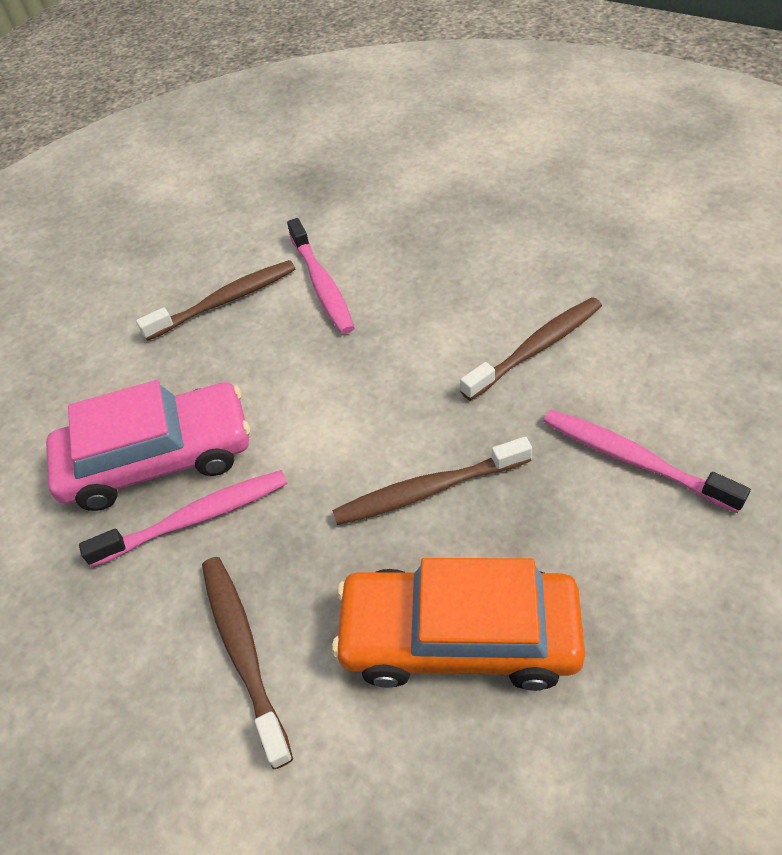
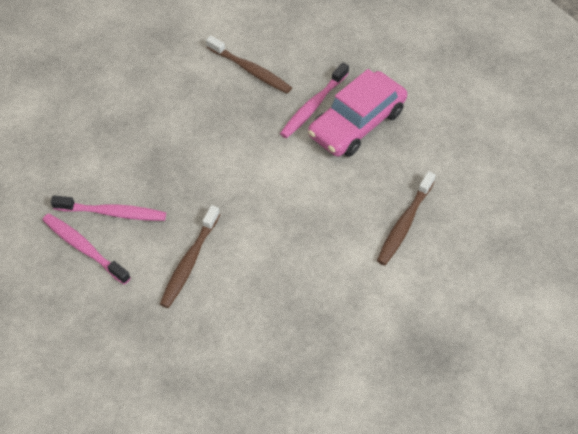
camera: 145 degrees right, 5 degrees up
(322, 284) = (352, 259): pink toothbrush -> pink toothbrush (84, 248)
(428, 490) = (209, 159): brown toothbrush -> none
(459, 636) = (164, 108): orange car -> none

